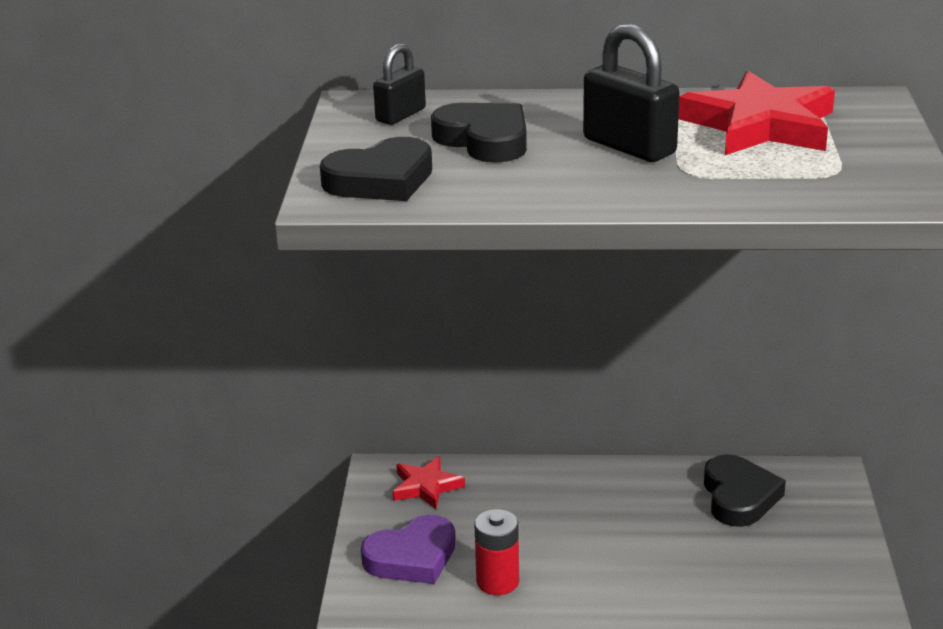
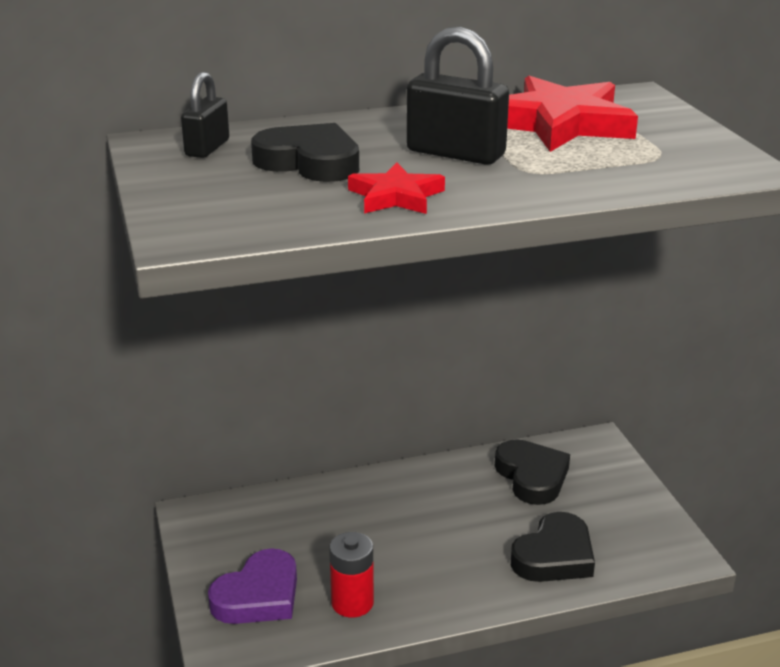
camera: 20 degrees left, 0 degrees up
(381, 180) = (228, 211): black heart -> black heart (554, 556)
(426, 487) = (243, 521): red star -> red star (396, 196)

